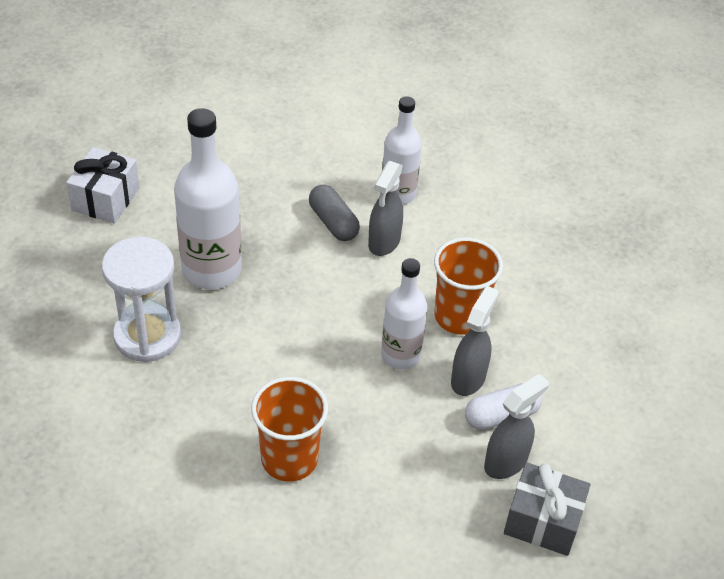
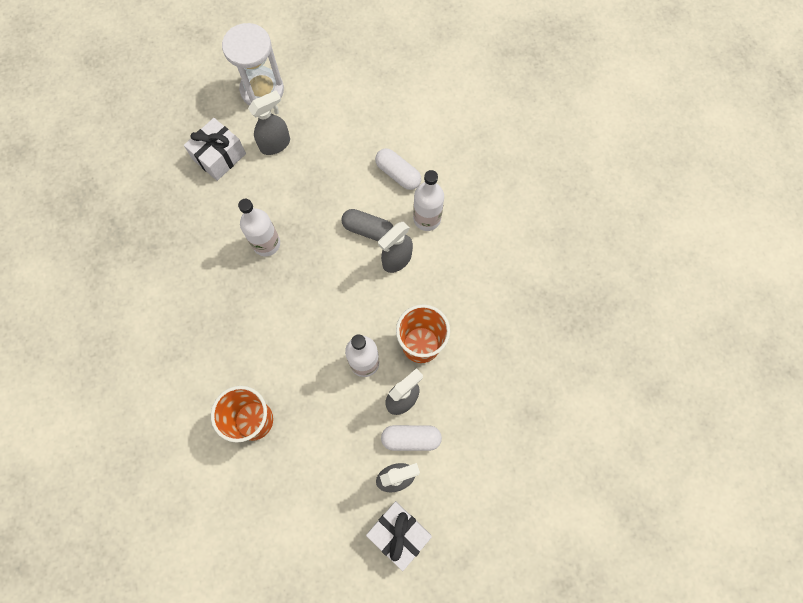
camera: 25 degrees right, 25 degrees up
(147, 336) = (202, 286): white hourglass -> white hourglass (262, 90)
(173, 169) = (275, 144): none -> grey spray bottle
(211, 270) = (266, 244): white bottle -> white bottle, size x0.64
(333, 222) = (368, 230): grey capsule -> grey capsule turned 60 degrees counterclockwise
(340, 161) = (398, 174): none -> white capsule
(542, 521) = (399, 533): grey gift -> white gift

